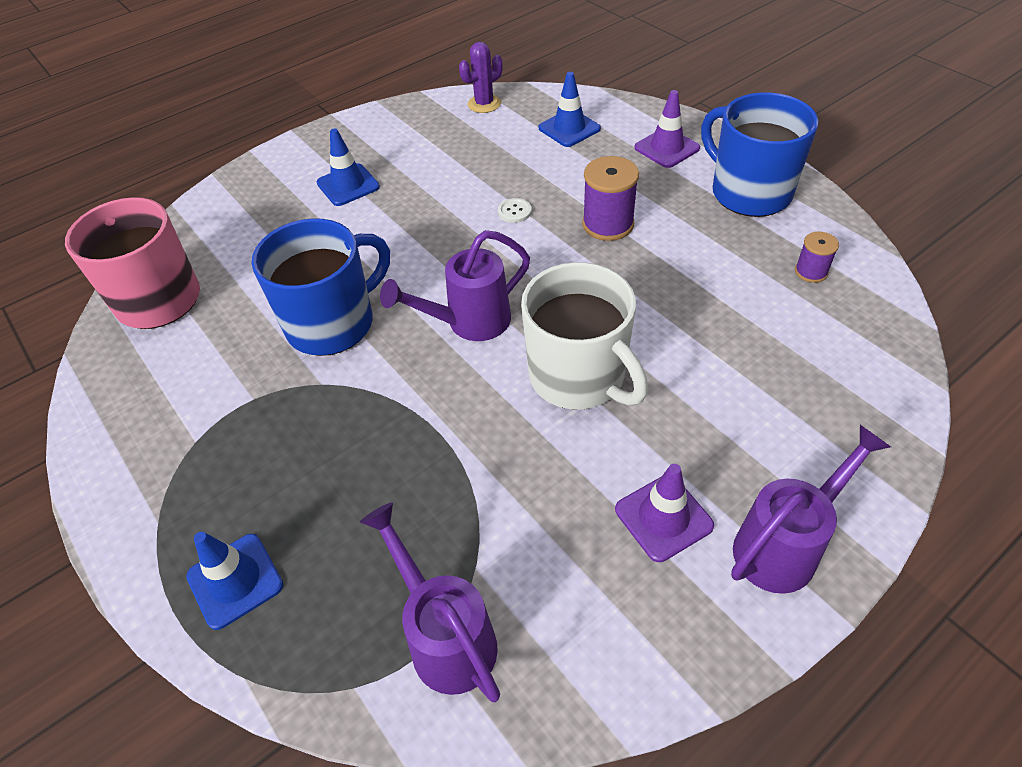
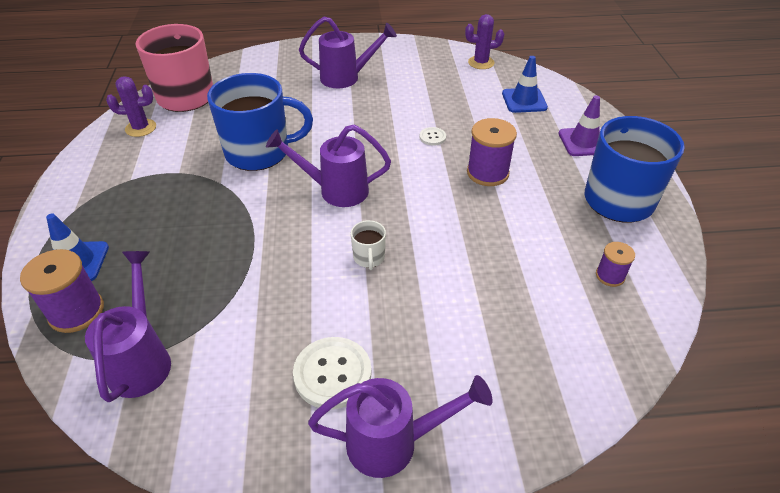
camera: 30 degrees right, 5 degrees down
(137, 369) = (141, 128): none -> purple cactus
(303, 637) = (76, 311): none -> purple spool
(348, 185) = (347, 78): blue traffic cone -> purple watering can
(579, 377) = (369, 258): white mug -> white mug, size x0.42
(663, 517) = (332, 374): purple traffic cone -> white button

